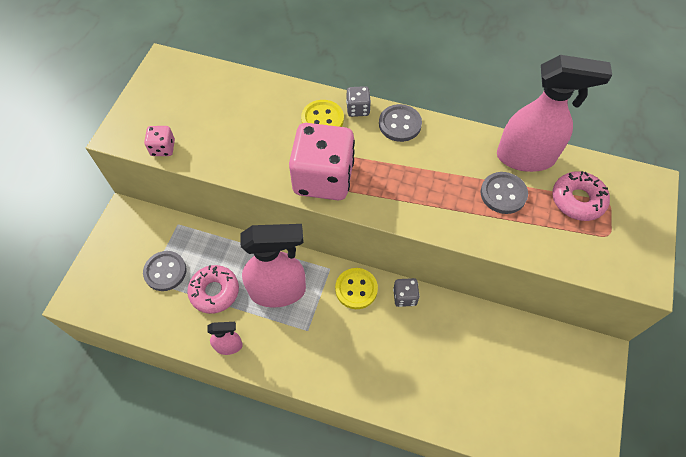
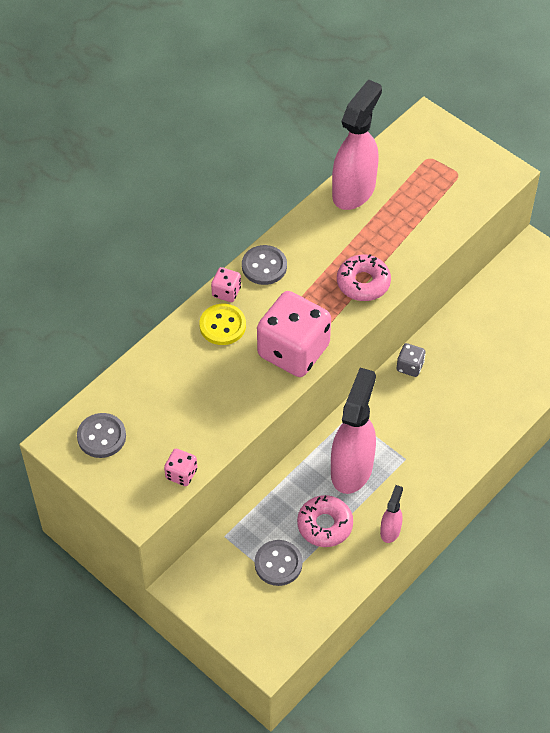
camera: 65 degrees left, 5 degrees down
(356, 289) = (382, 402): yellow button -> none
(358, 109) = (226, 292): grey dice -> pink dice
(503, 194) = (382, 224): grey button -> grey button (101, 436)
(577, 200) = (415, 177): pink donut -> pink donut (363, 283)

